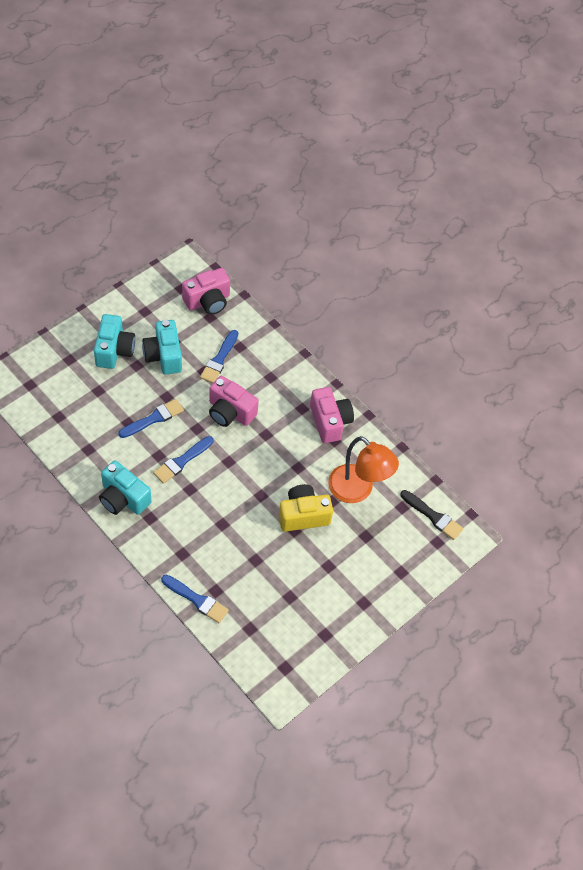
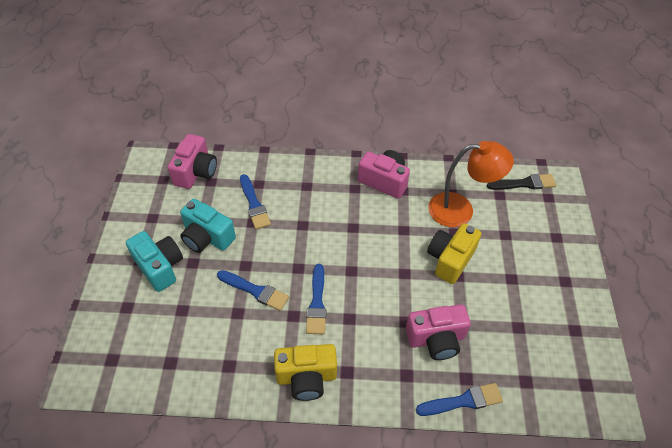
camera: 40 degrees left, 5 degrees down
(123, 498) = (306, 377): turquoise camera -> yellow camera
(153, 418) = (255, 291): blue brush -> blue brush turned 105 degrees clockwise
(230, 412) = (308, 234): pink camera -> pink camera (436, 339)

